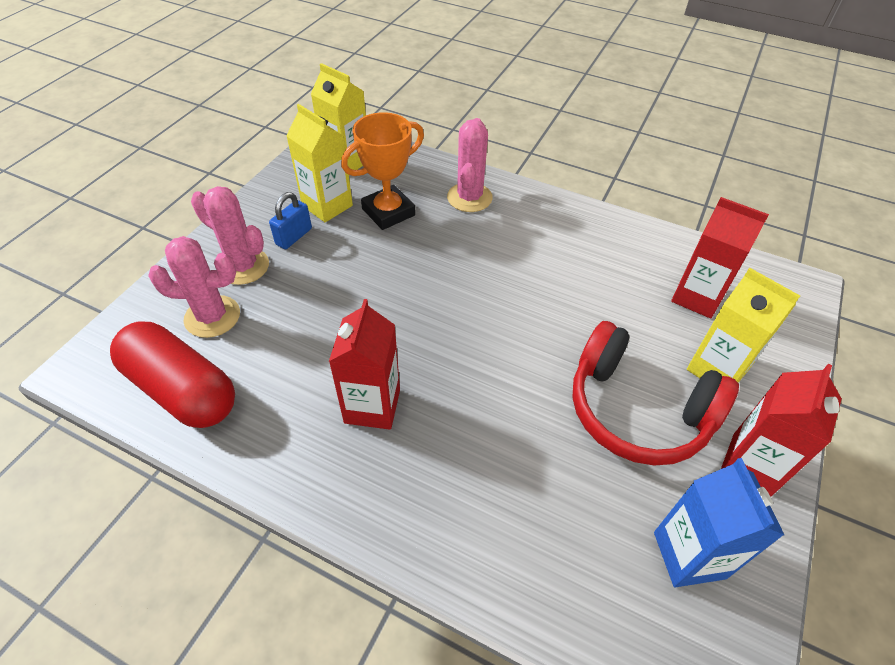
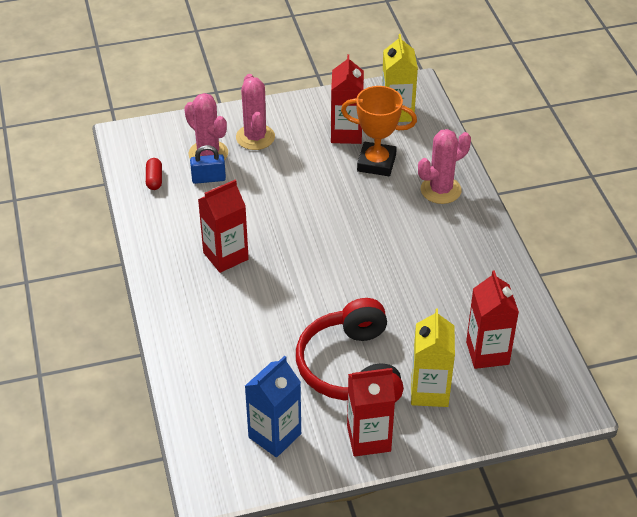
camera: 50 degrees right, 5 degrees down
(182, 389) = (154, 179): red capsule -> red capsule, size x0.40
(294, 236) = (303, 139): blue padlock -> blue padlock (208, 178)
(327, 206) = (346, 133): yellow carton -> red carton

